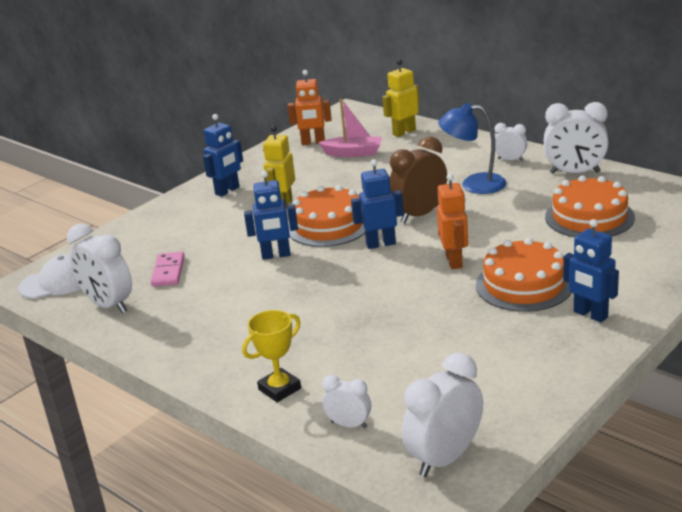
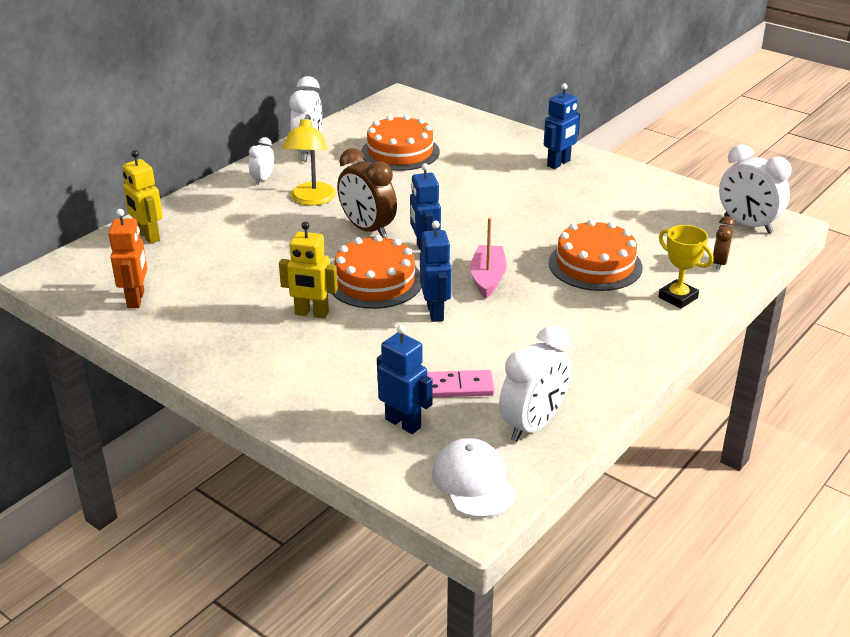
camera: 95 degrees left, 5 degrees up
(227, 191) = (253, 359): blue robot -> blue robot (403, 423)
(349, 425) = (719, 263): white clock -> brown clock
(353, 153) = (189, 269): pink boat -> pink boat (488, 278)
(454, 261) = (467, 214): orange robot -> none
(474, 184) = (311, 200): blue lamp -> yellow lamp
(524, 285) = (512, 185): orange cake -> orange cake (595, 265)

